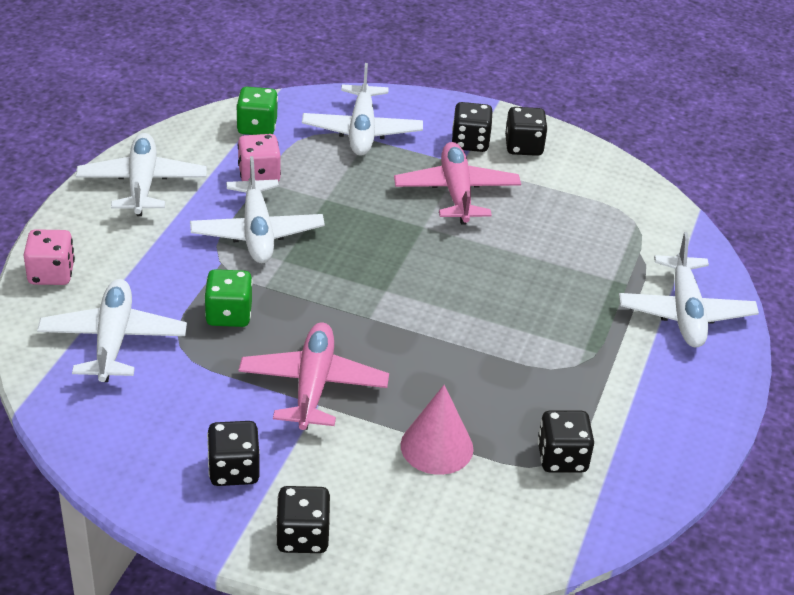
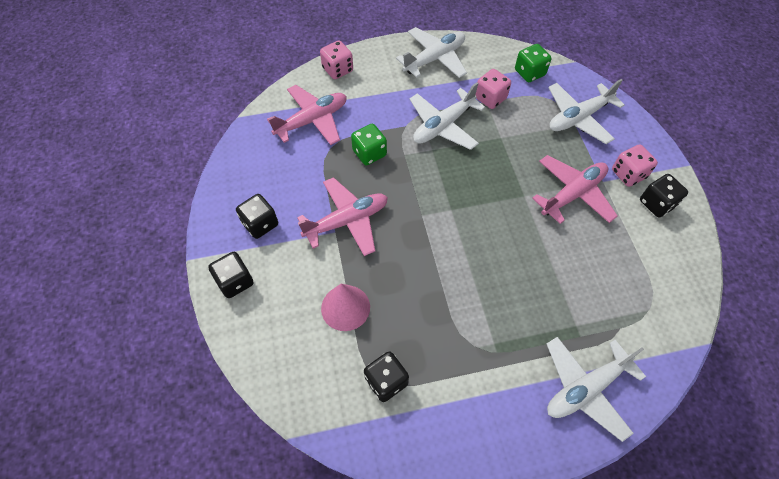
camera: 60 degrees right, 20 degrees up
(113, 340) = (312, 120): white plane -> pink plane
(470, 143) = (628, 174): black dice -> pink dice

